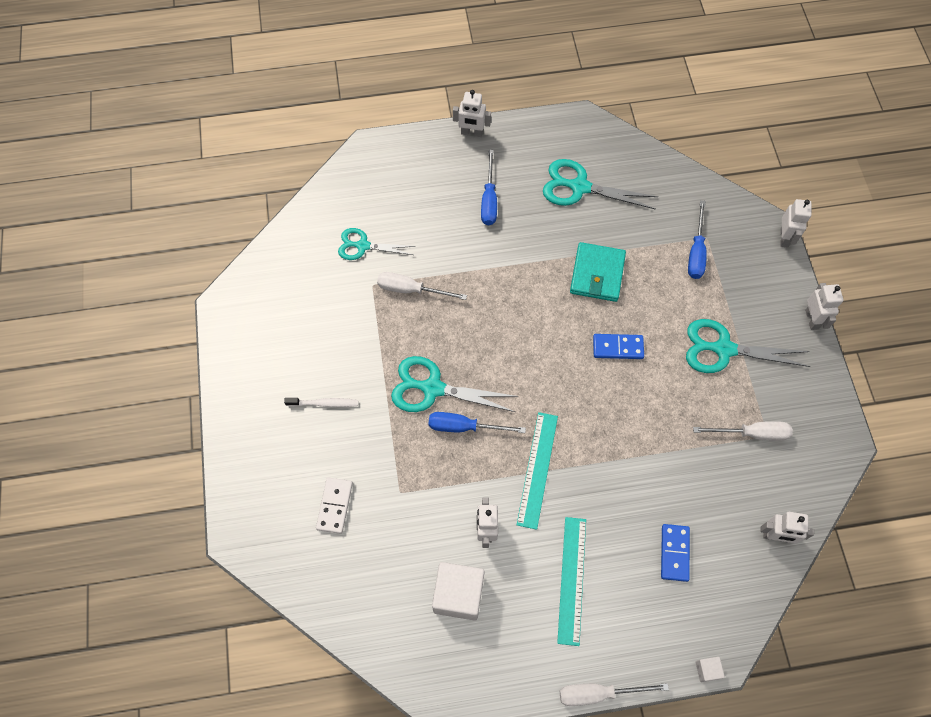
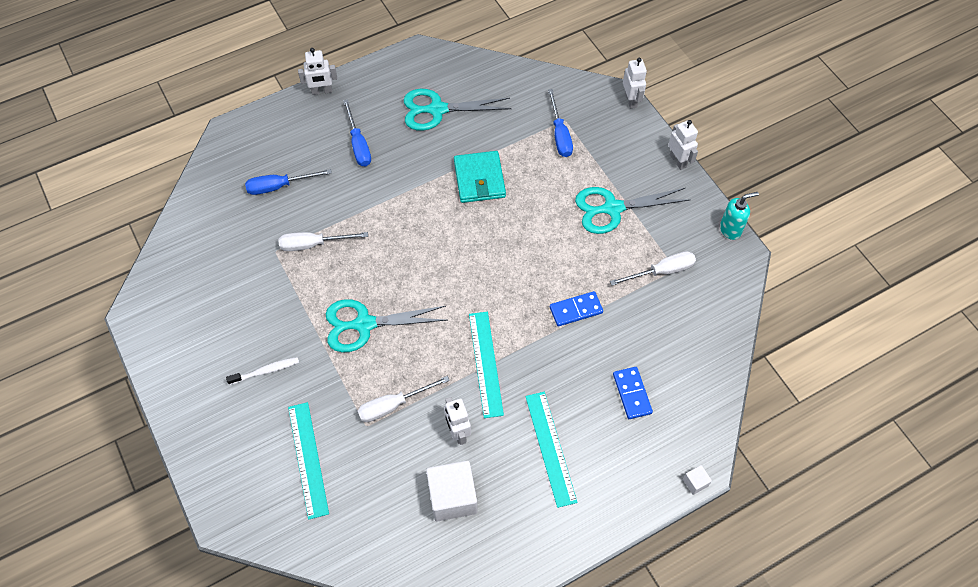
camera: 20 degrees left, 5 degrees down
(334, 506) = (308, 459): white domino -> turquoise ruler
(363, 246) = (254, 219): turquoise scissors -> none
(464, 427) = (406, 348): blue screwdriver -> blue screwdriver (279, 186)
(598, 693) = (609, 537): white screwdriver -> white screwdriver (393, 405)
(618, 347) = (520, 236): blue domino -> blue domino (576, 310)
(775, 536) = (712, 350): white robot -> none
(842, 412) = (730, 229): none -> turquoise soap dispenser

